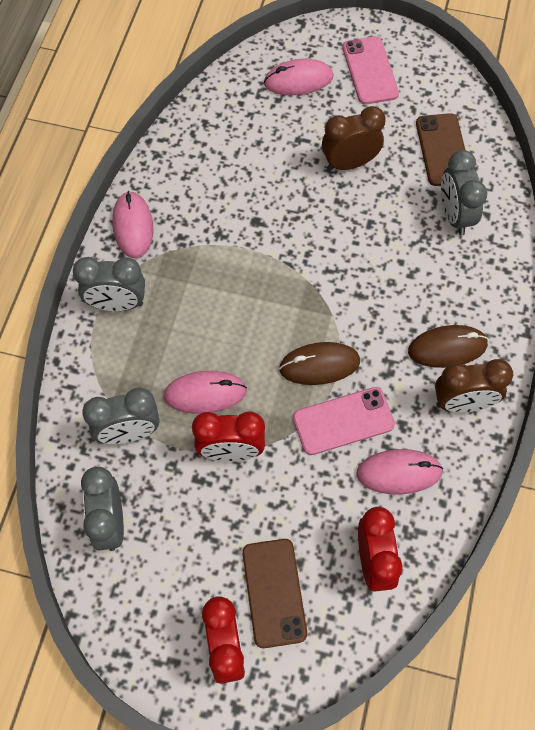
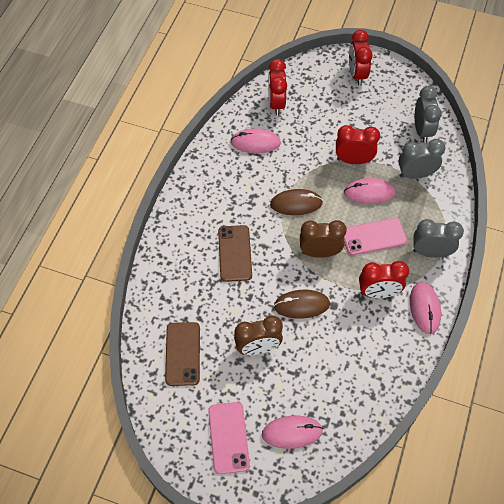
camera: 175 degrees left, 5 degrees down
(195, 242) = (378, 292): none -> red clock
(274, 592) = (331, 94): brown phone -> brown phone (234, 253)
(343, 421) = (284, 171): pink phone -> pink phone (373, 237)
(447, 348) = (212, 208): brown mouse -> brown mouse (301, 305)
(455, 215) = (186, 298): grey clock -> none
(463, 403) = (210, 175): brown clock -> brown clock (320, 252)

